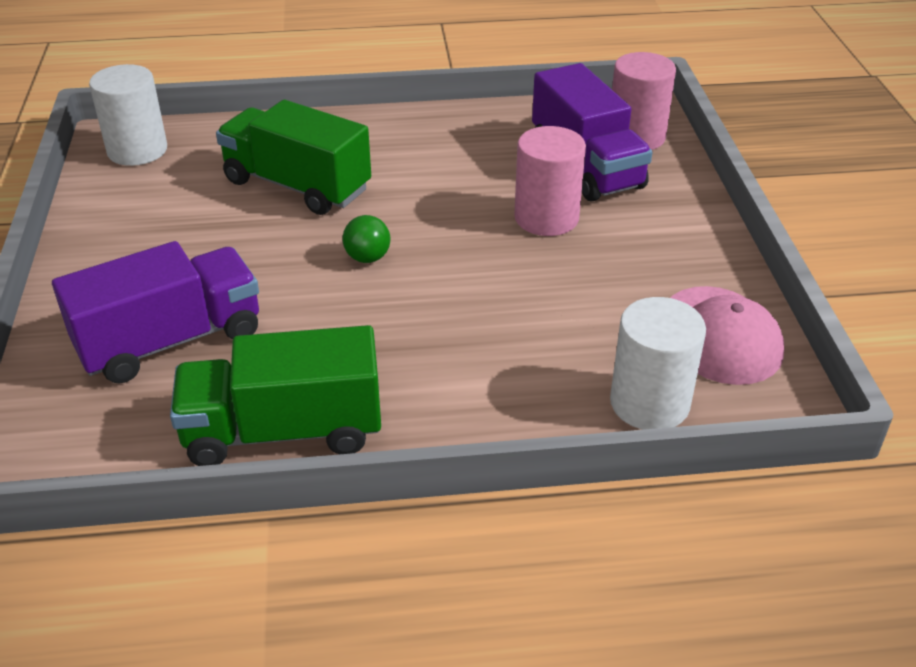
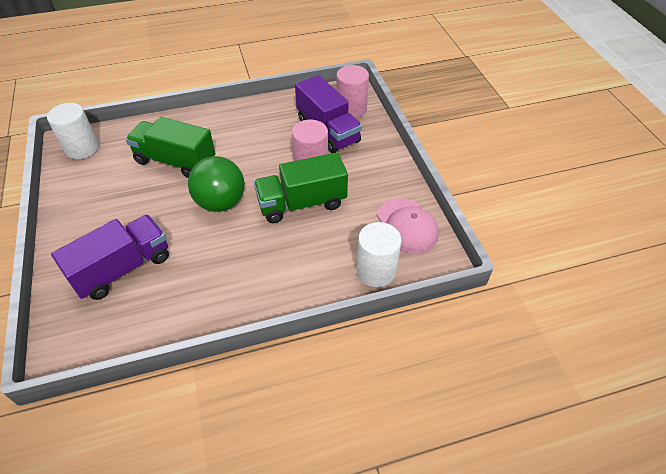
camera: 10 degrees left, 10 degrees up
(283, 431) = (193, 315): green truck -> green truck (302, 203)
(367, 258) = (221, 202): green ball -> green ball, size x2.14

